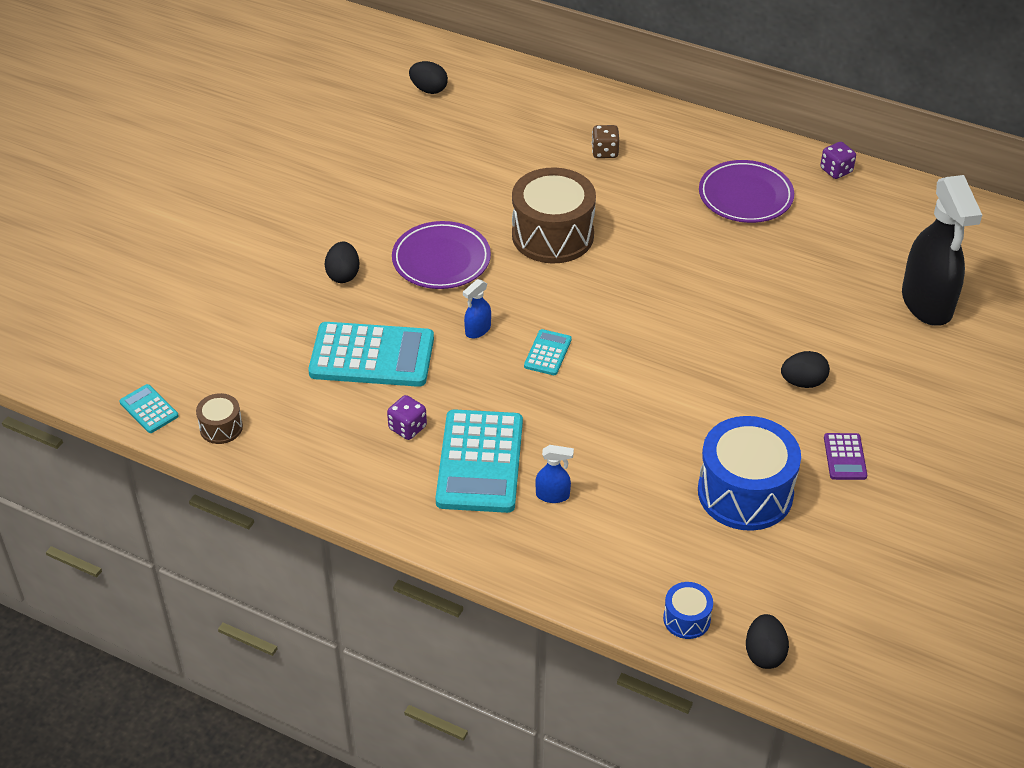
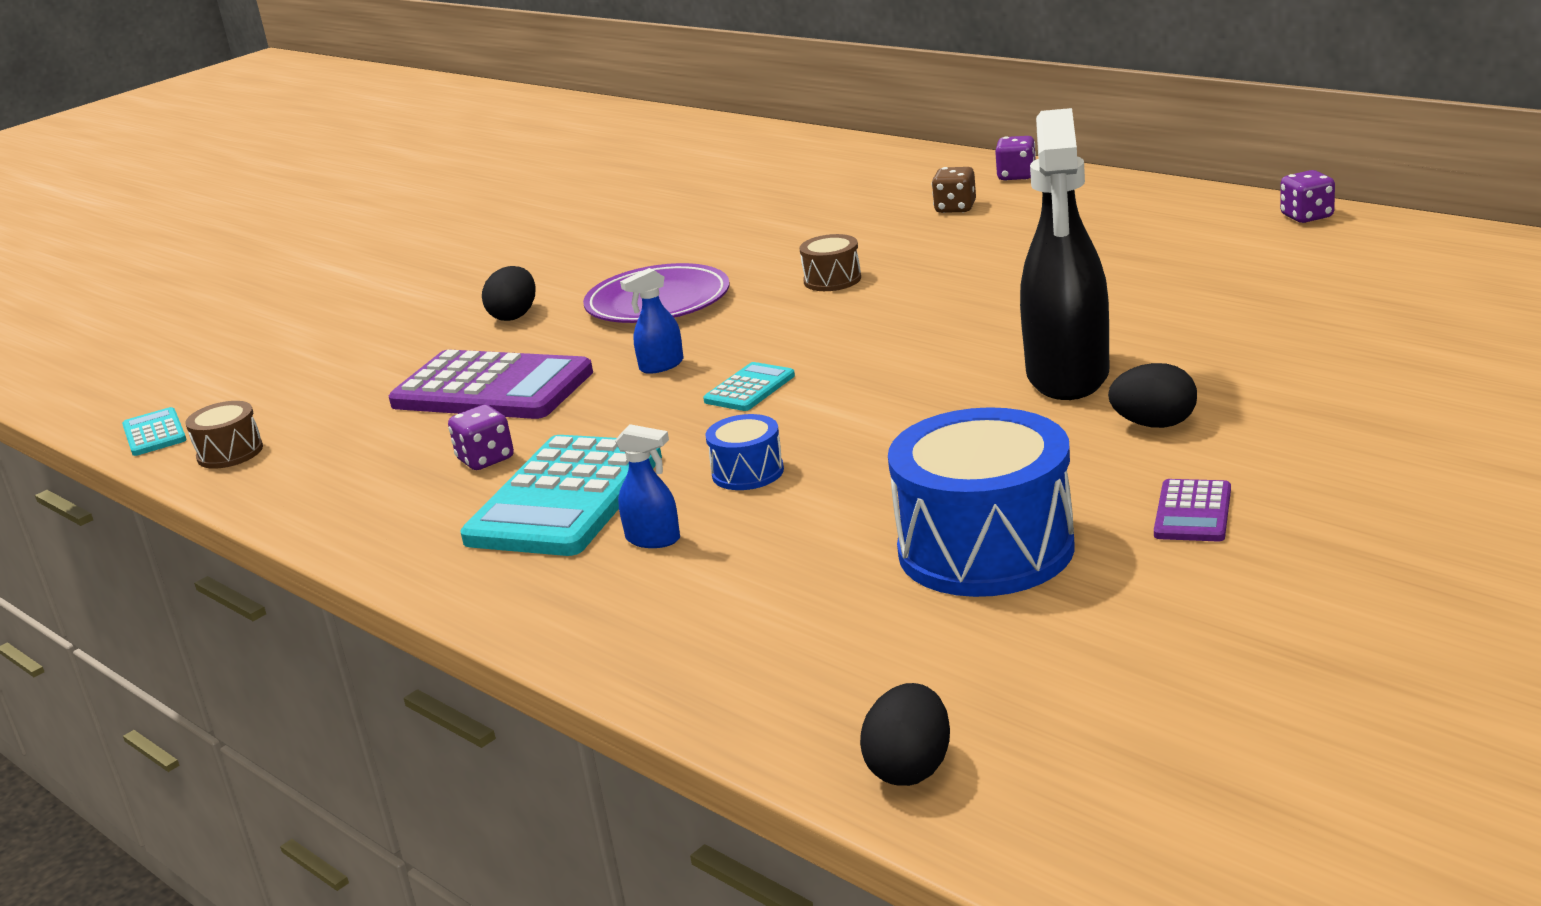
camera: 20 degrees right, 20 degrees down
(372, 356) = (492, 389): turquoise calculator -> purple calculator
(429, 89) = (748, 166): black egg -> none
(552, 235) = (832, 280): brown drum -> brown drum, size x0.46
(633, 113) = (1016, 176): none -> purple dice
(686, 619) = (787, 707): blue drum -> blue drum (748, 472)
(745, 196) = (1148, 242): purple plate -> none
(927, 304) = (1417, 343): black spray bottle -> black spray bottle (1068, 376)

